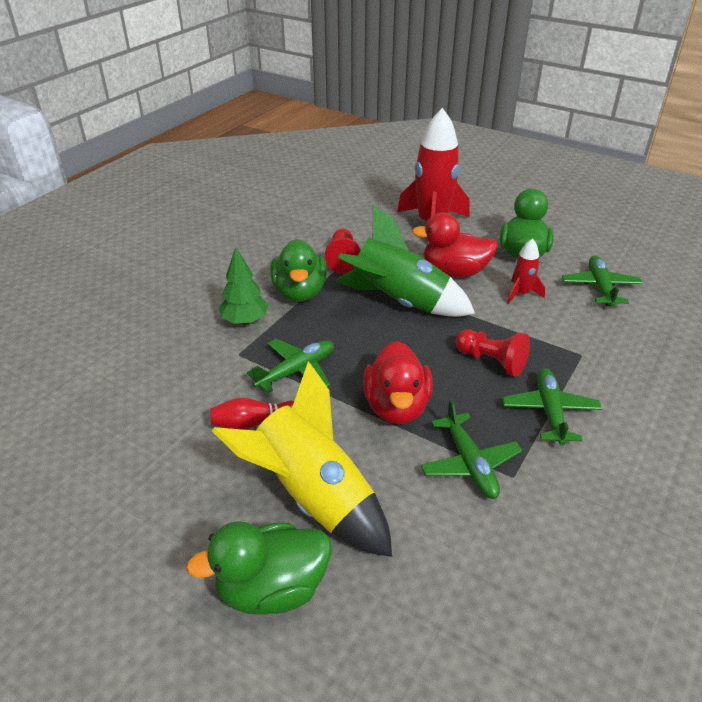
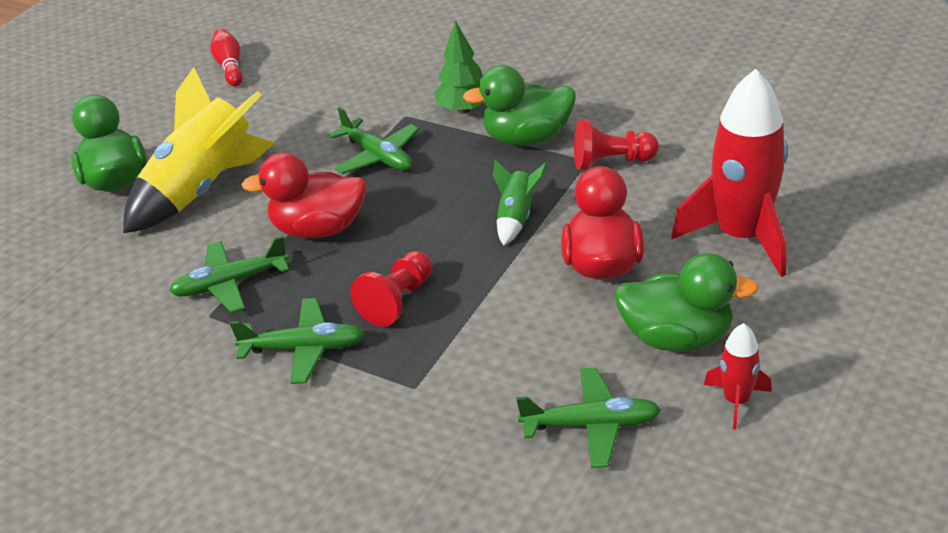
camera: 90 degrees right, 0 degrees up
(254, 423) = (301, 142): red bowling pin -> red bowling pin (230, 67)
(399, 302) = (516, 218): green rocket -> green rocket, size x0.47
(521, 294) = (556, 332): red rocket -> red rocket (736, 401)

